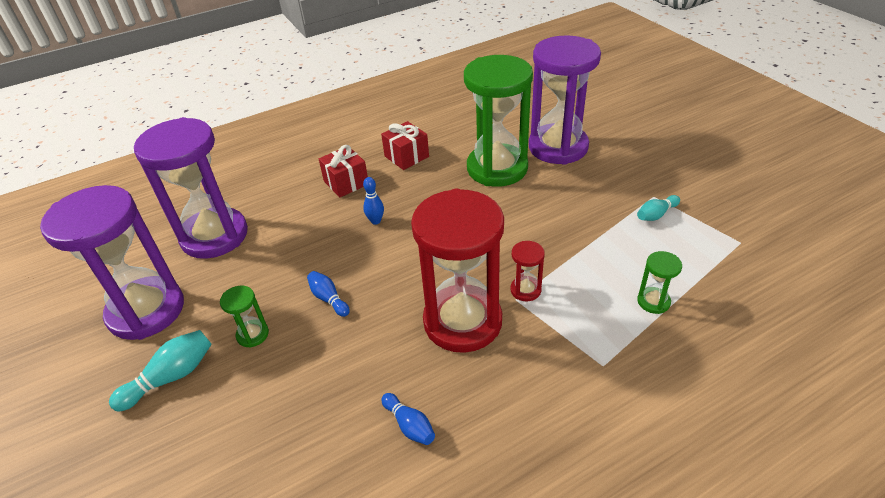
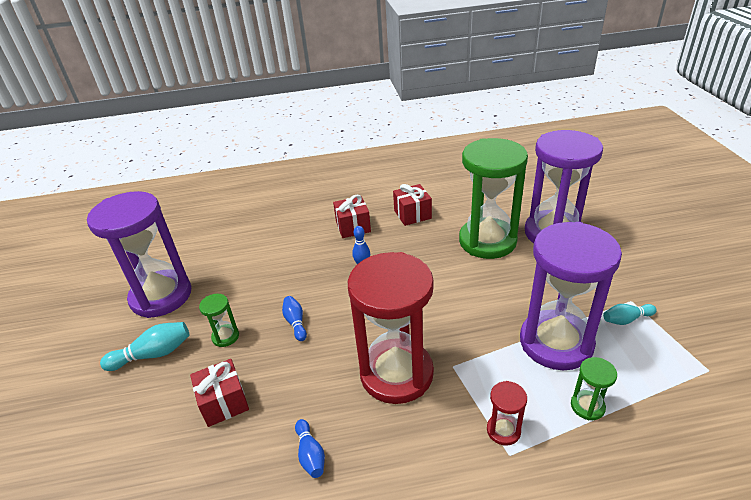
camera: 20 degrees right, 5 degrees down
(214, 236) = (235, 248): purple hourglass -> purple hourglass (556, 342)
(286, 403) = (224, 402): none -> red gift
(525, 290) = (465, 360): red hourglass -> red hourglass (503, 430)

